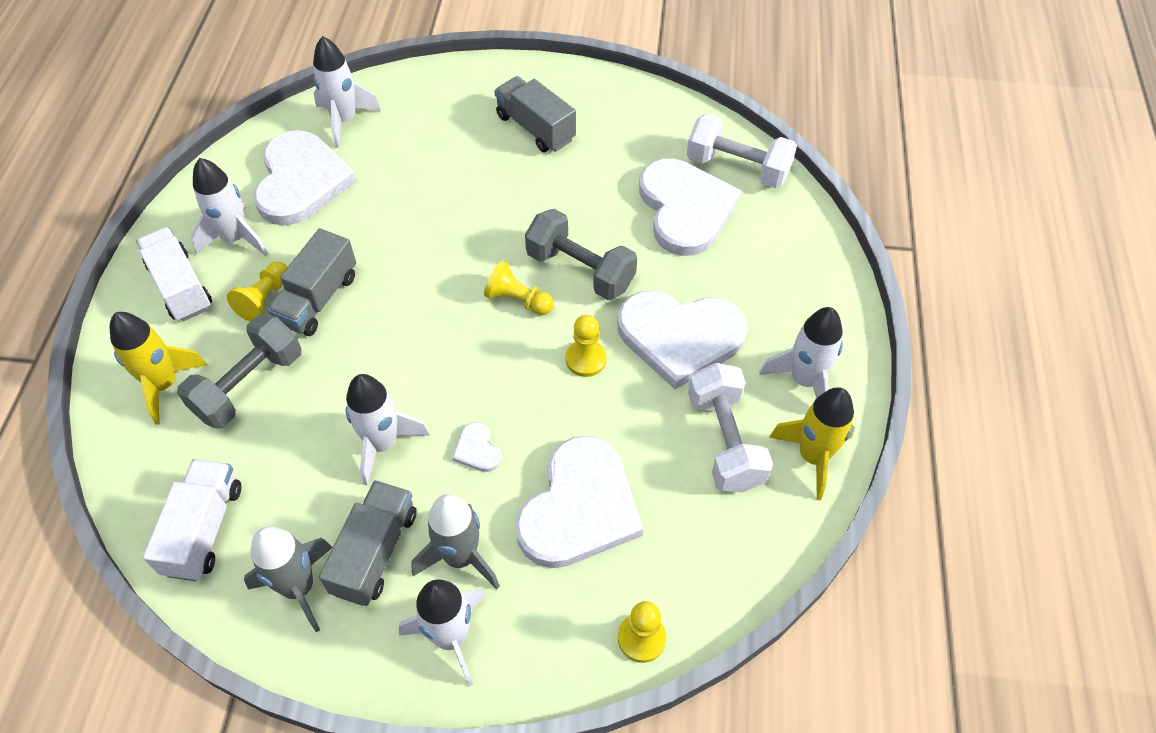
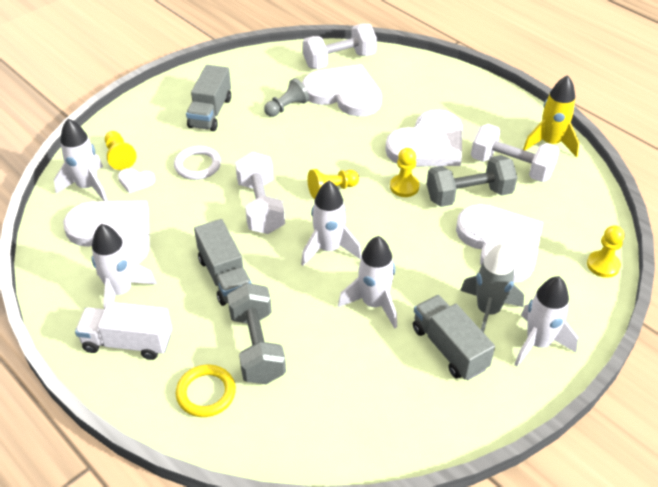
camera: 50 degrees left, 10 degrees down
(164, 385) = (206, 393): yellow rocket -> yellow ring
(204, 529) = (351, 427): white truck -> none
(265, 299) = (193, 303): yellow pawn -> yellow pawn (119, 157)
(299, 587) = (441, 398): grey rocket -> none
(437, 260) = (260, 207): none -> white dumbbell
(449, 173) = (197, 165): none -> white ring
(477, 449) = (420, 264): white heart -> white heart (135, 181)
(535, 128) = (210, 112): grey truck -> grey truck turned 75 degrees counterclockwise
(580, 270) = (339, 154): grey dumbbell -> grey dumbbell (469, 195)
(608, 179) = (287, 107): none -> grey pawn
(804, 380) = (502, 119): white rocket -> white rocket (329, 249)

